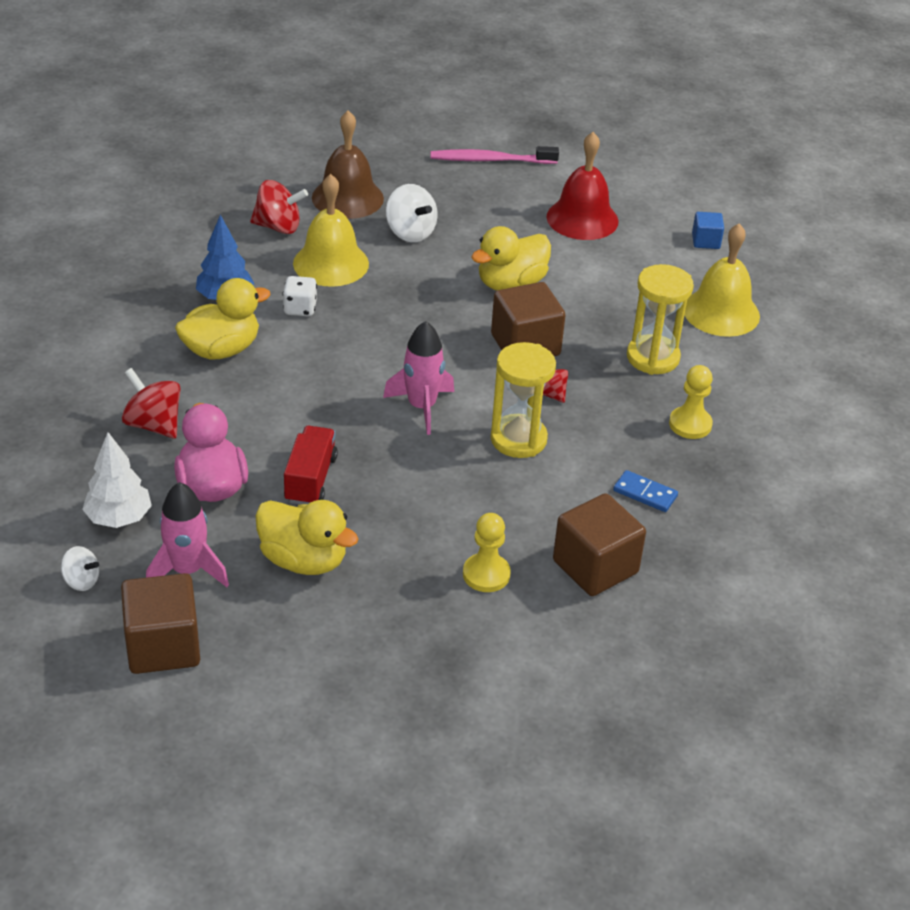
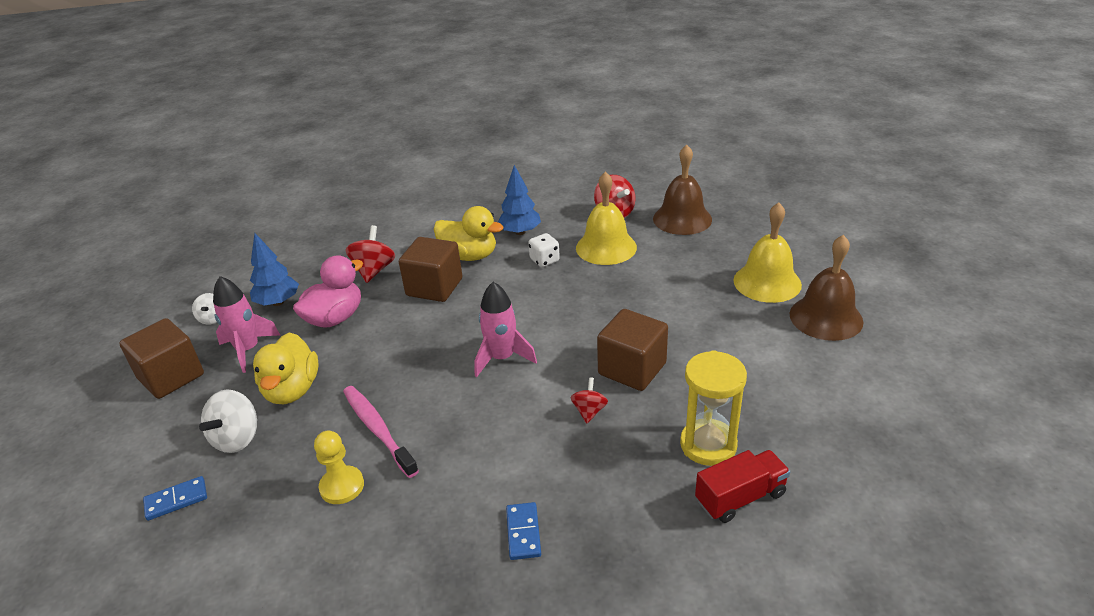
camera: 60 degrees right, 5 degrees down
(119, 518) = (278, 302): white tree -> blue tree
(310, 479) = (377, 351): red truck -> red truck (740, 497)
(387, 692) = (176, 500): none -> blue domino
(410, 232) = (684, 258): white spinning top -> white spinning top (237, 438)
(490, 160) = (820, 245): pink toothbrush -> pink toothbrush (378, 429)
(511, 284) = (694, 326): yellow duck -> none
(518, 439) = (516, 422): yellow hourglass -> none
(582, 219) = (826, 317): red bell -> brown bell
(595, 567) = (400, 548): brown cube -> brown cube (434, 287)
(690, 424) = (648, 515): yellow pawn -> none
(705, 241) = (912, 395): blue cube -> none
(721, 312) = (830, 455): yellow bell -> yellow bell (767, 282)

